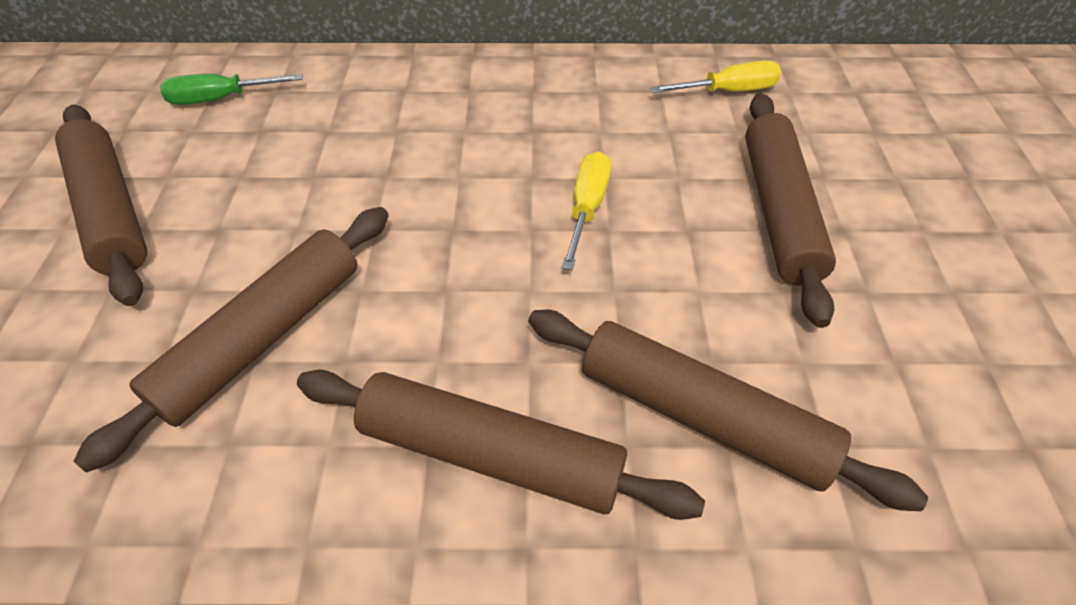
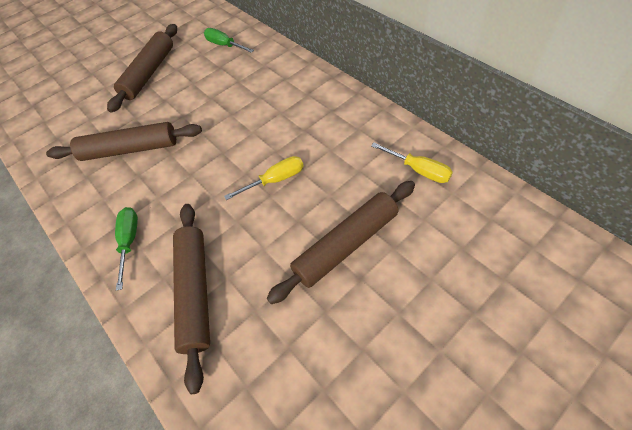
camera: 55 degrees right, 5 degrees up
(490, 454) = (129, 241): brown rolling pin -> green screwdriver

